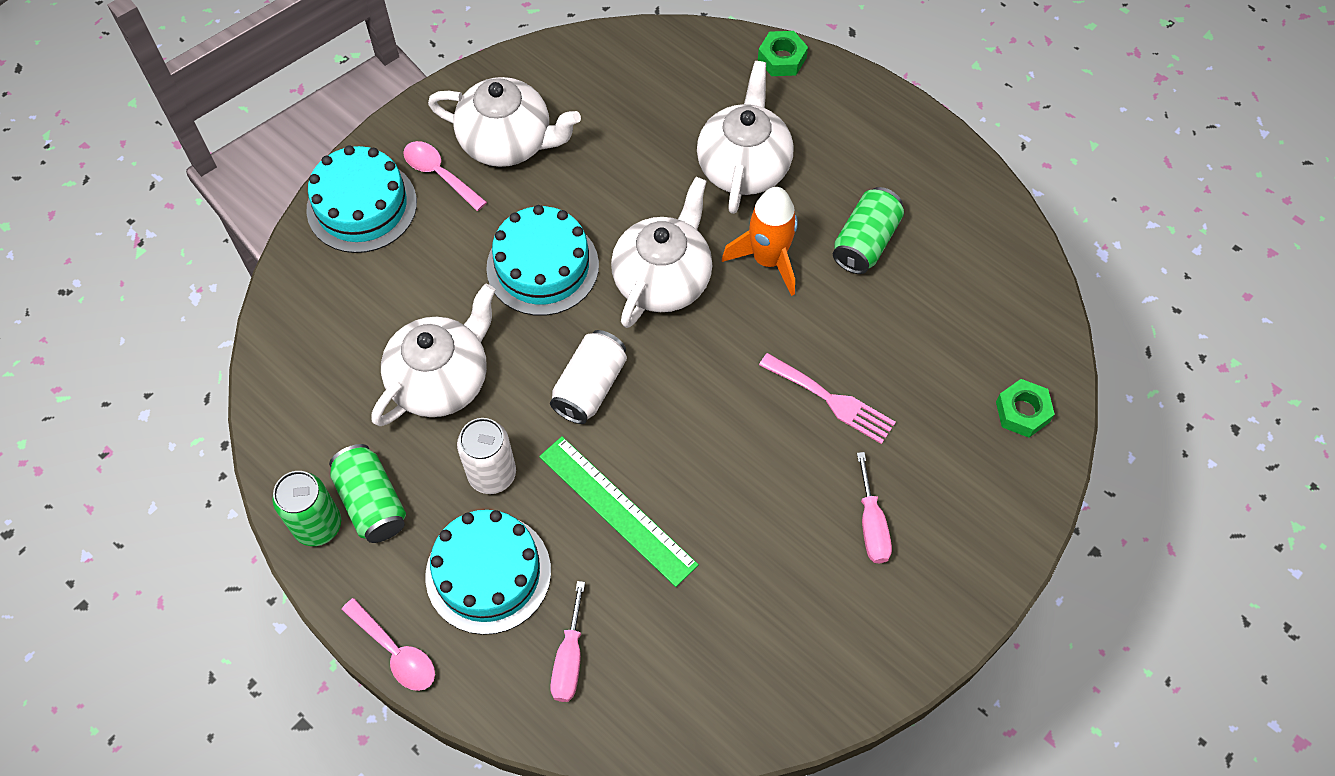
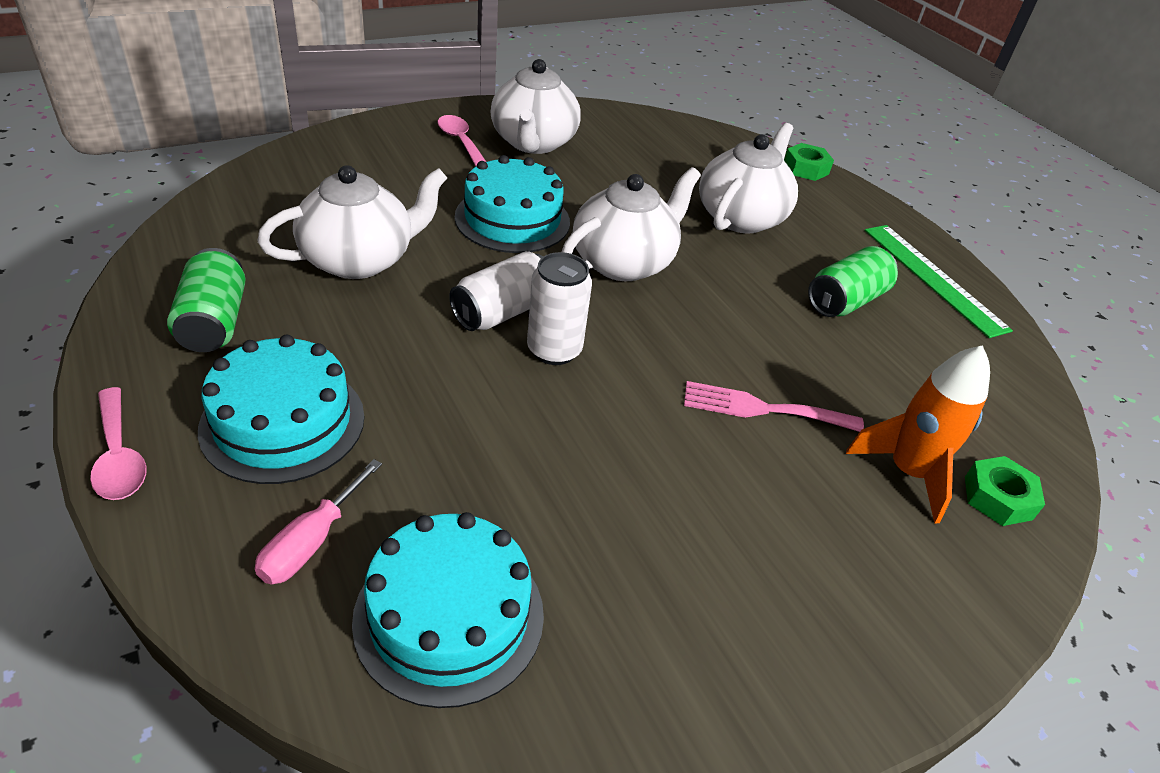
camera: 15 degrees right, 20 degrees down
(318, 525) = (144, 320): green can -> none
(362, 206) = (380, 139): turquoise cake -> turquoise cake (449, 616)
(492, 474) = (353, 342): white can -> white can (554, 350)
(508, 142) = (533, 143): white teapot -> white teapot turned 60 degrees clockwise
(617, 510) = (467, 418): green ruler -> green ruler (933, 278)
(768, 260) = (737, 282): orange rocket -> orange rocket (907, 472)
(831, 400) = (762, 409): pink fork -> pink fork turned 135 degrees clockwise
(871, 525) = (769, 543): pink screwdriver -> none

